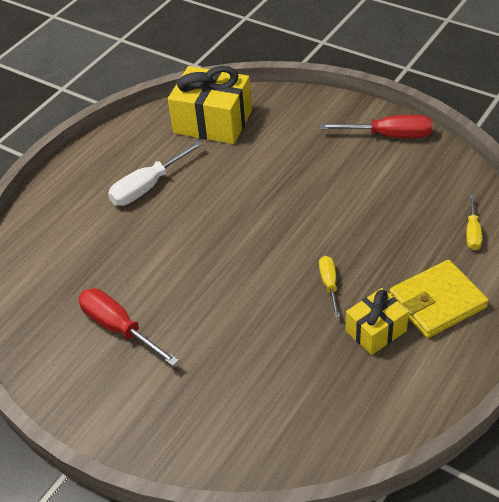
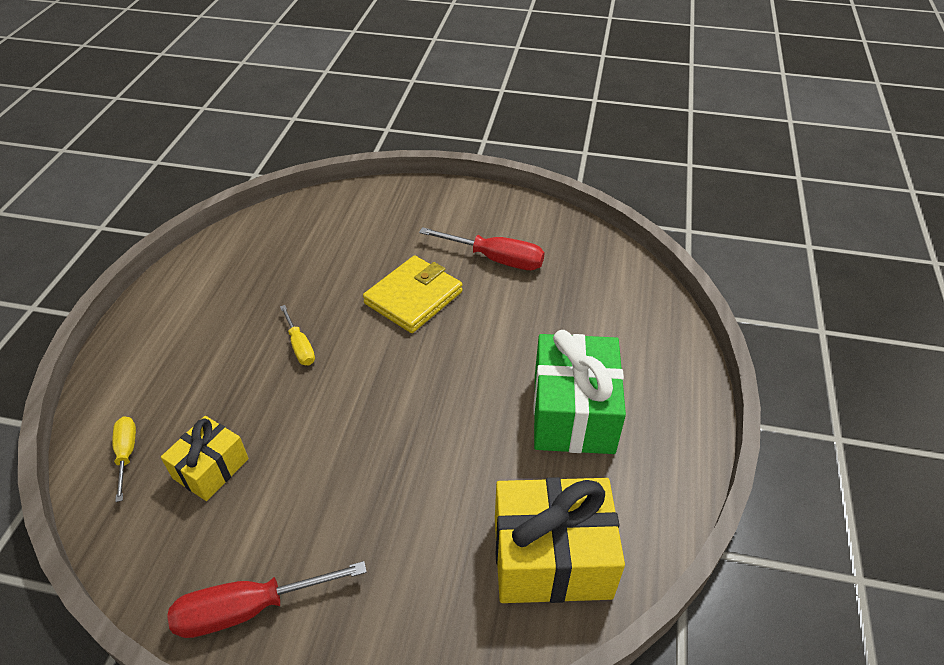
camera: 155 degrees right, 0 degrees up
(147, 187) = (573, 413): white screwdriver -> green gift
(376, 331) = (243, 313): yellow gift -> yellow gift (211, 468)
(437, 302) = (178, 356): yellow wallet -> yellow wallet (413, 297)

